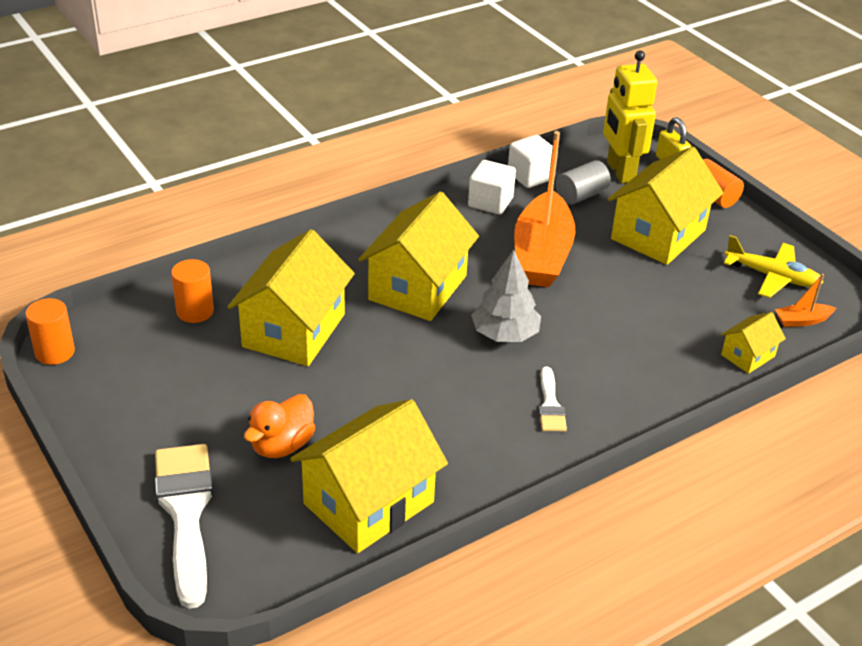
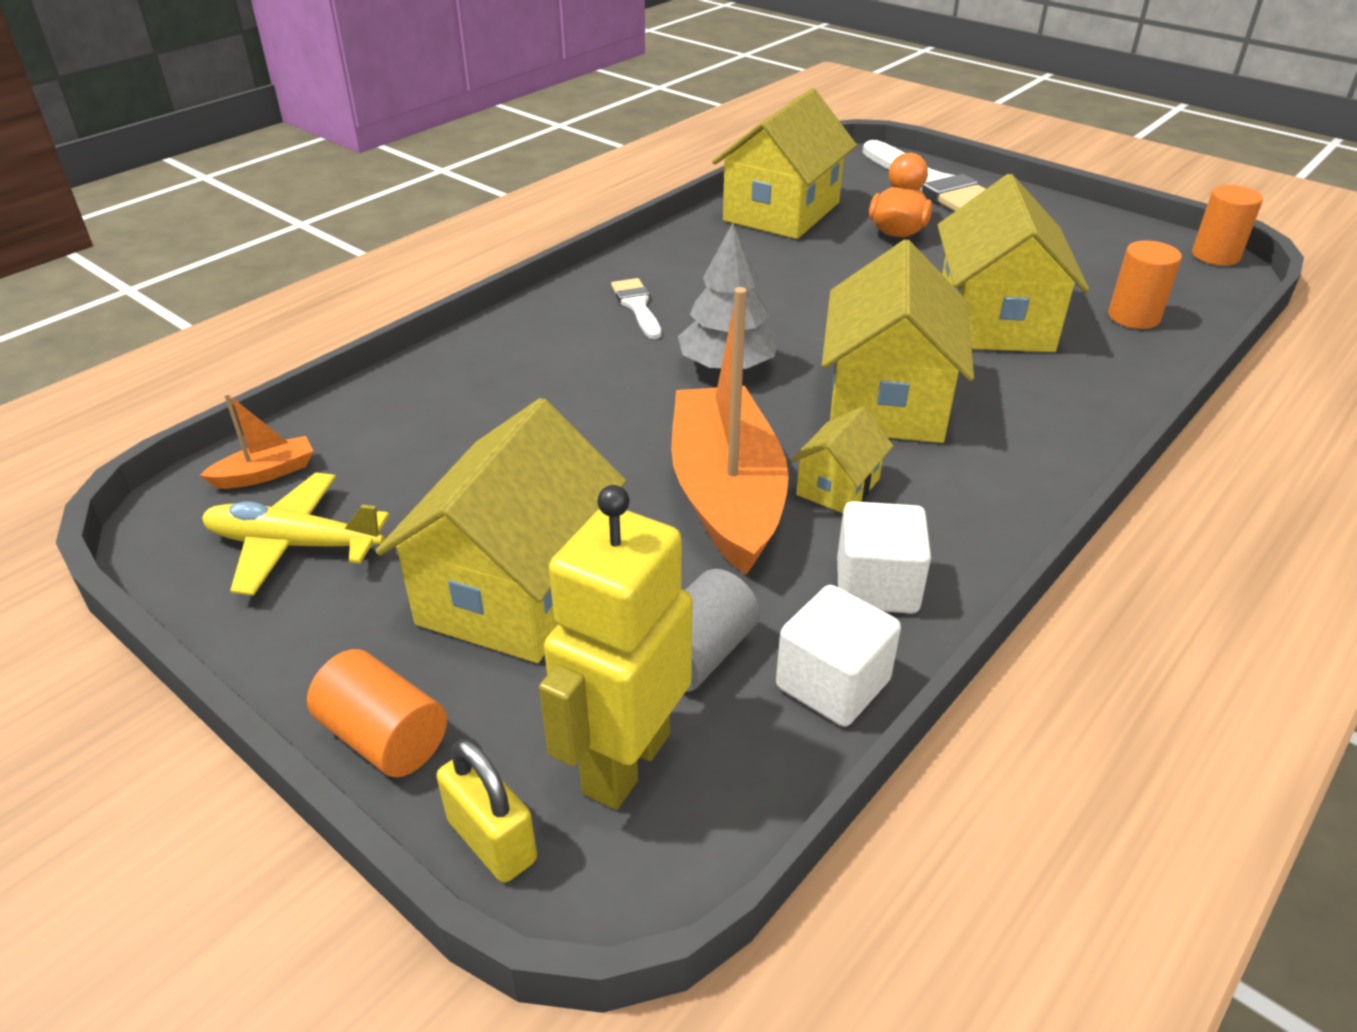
camera: 165 degrees right, 0 degrees up
(620, 172) = (625, 762): yellow robot -> yellow robot turned 120 degrees counterclockwise
(748, 355) = (372, 405): yellow house -> yellow house (838, 487)

